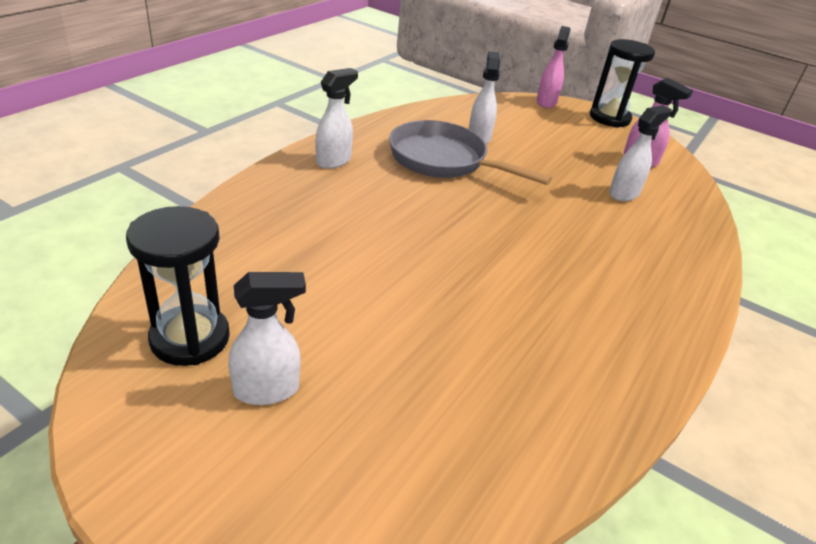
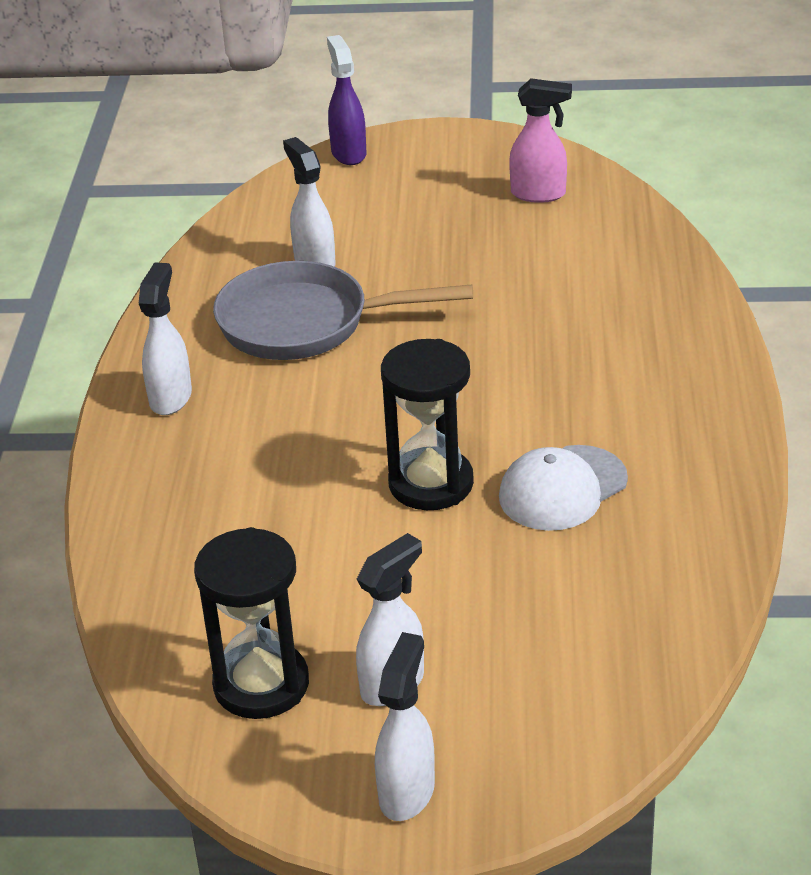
camera: 25 degrees left, 0 degrees up
(513, 323) = (562, 488): none -> white cap
(546, 102) = (348, 153): pink spray bottle -> purple spray bottle
(609, 118) = (451, 140): black hourglass -> black hourglass (431, 483)
(624, 194) = (555, 258): white spray bottle -> white spray bottle (407, 792)

